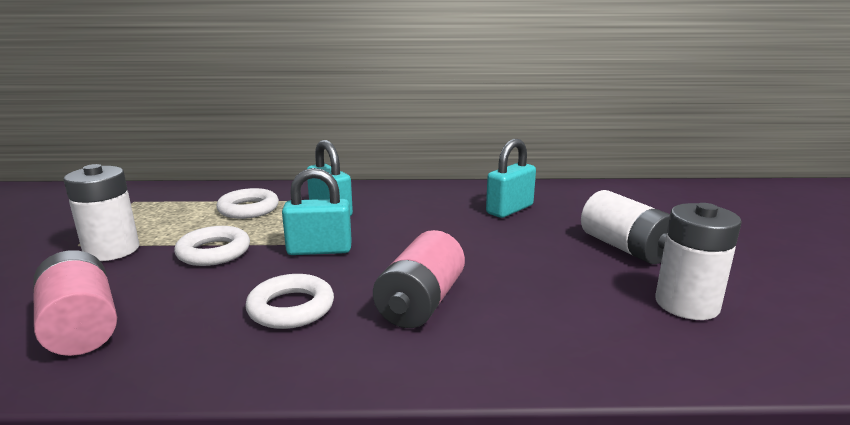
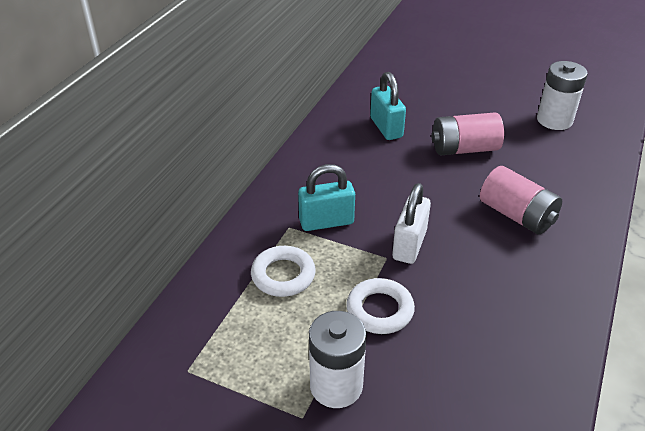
camera: 65 degrees left, 20 degrees up
(81, 326) = (487, 400): pink battery -> pink battery (464, 149)
(291, 308) = (501, 277): white ring -> none
(319, 250) = (409, 245): turquoise padlock -> white padlock
(625, 248) = (478, 108): white battery -> none

